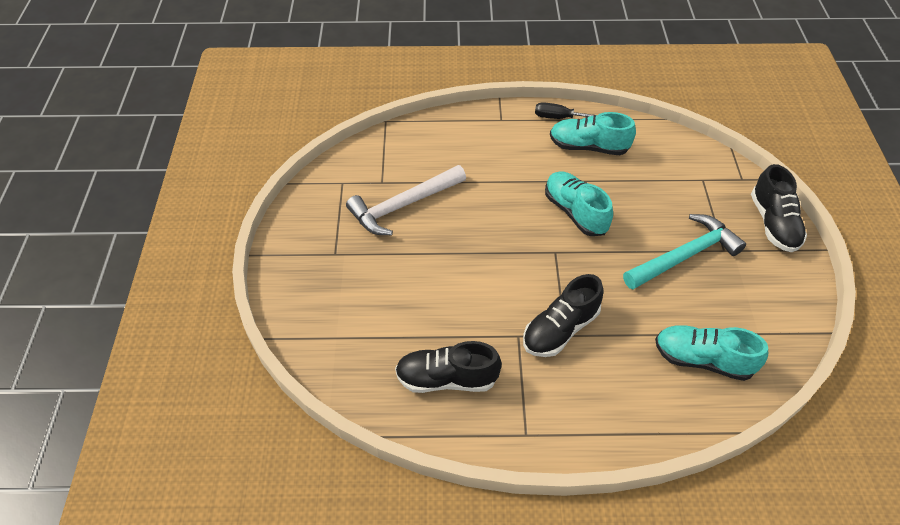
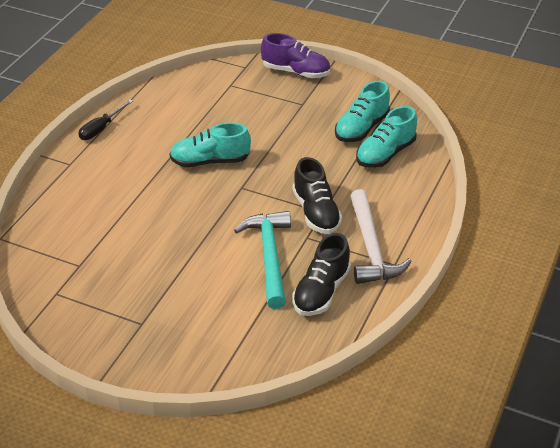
camera: 65 degrees left, 10 degrees down
(403, 205) = (120, 260): white hammer -> white hammer (371, 248)
(588, 147) = (147, 127): turquoise shoe -> turquoise shoe (361, 128)
(685, 256) = (294, 124): turquoise hammer -> turquoise hammer (269, 256)
(773, 223) = (296, 72): black shoe -> purple shoe

